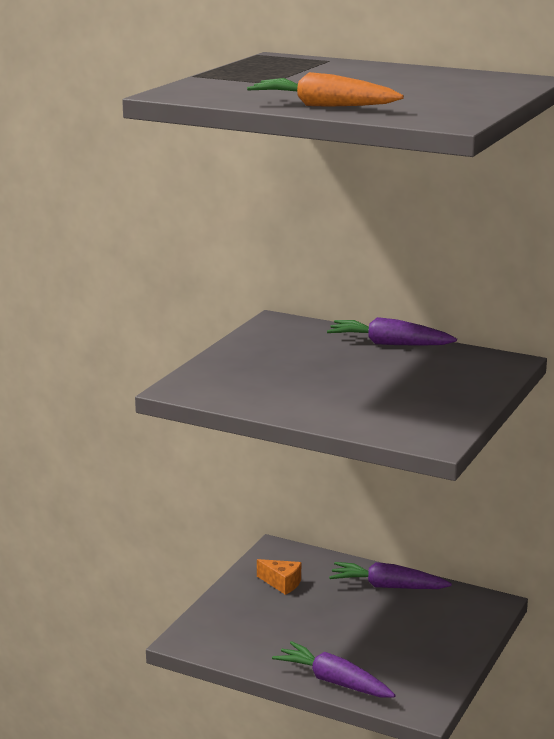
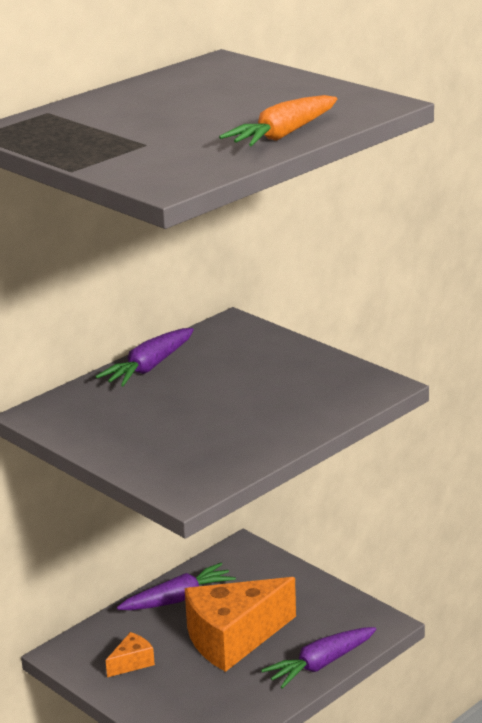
camera: 70 degrees left, 5 degrees up
(345, 626) = (233, 639): none -> orange cheese
(387, 586) = (178, 599): purple carrot -> purple carrot turned 150 degrees counterclockwise

